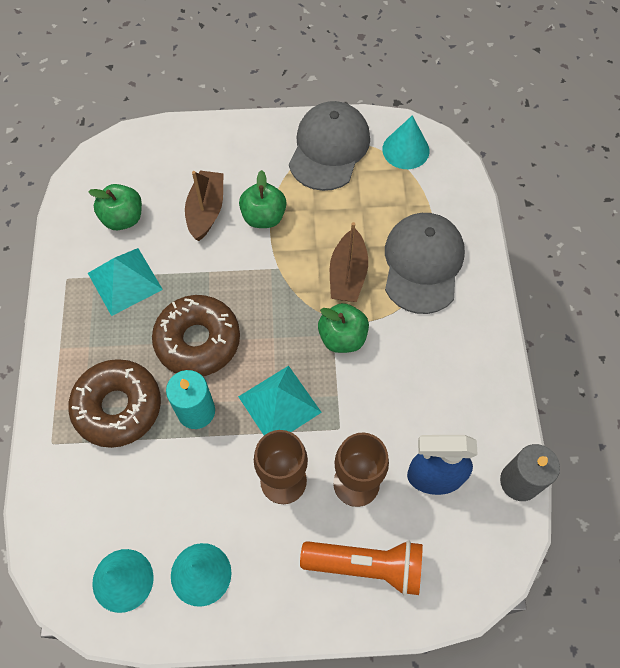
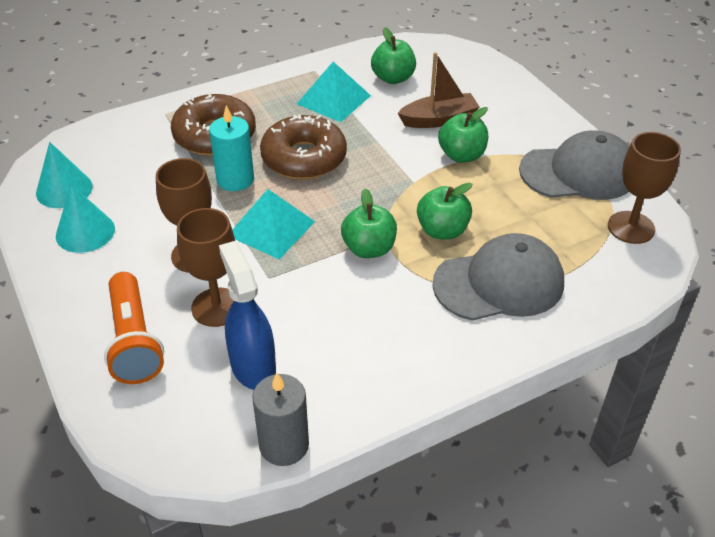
camera: 65 degrees right, 20 degrees down
(347, 275) = (442, 231): brown boat -> green apple
(405, 150) = (631, 227): turquoise cone -> brown goblet

